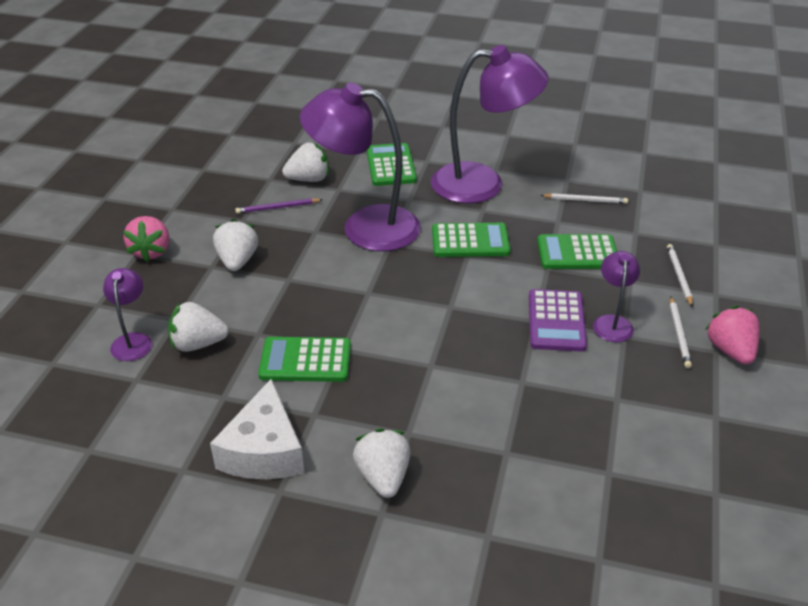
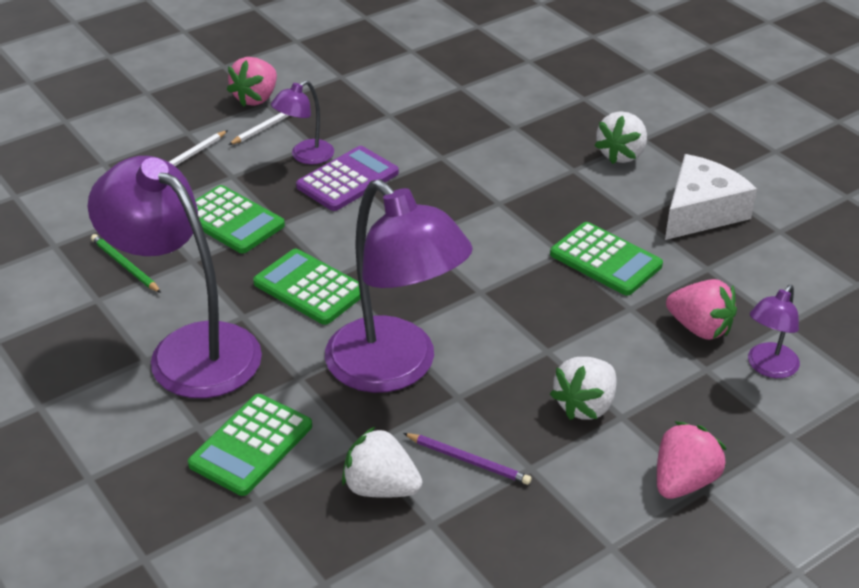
camera: 140 degrees left, 0 degrees up
(198, 344) = (700, 328): white strawberry -> pink strawberry
(585, 200) = (125, 266): white pencil -> green pencil

